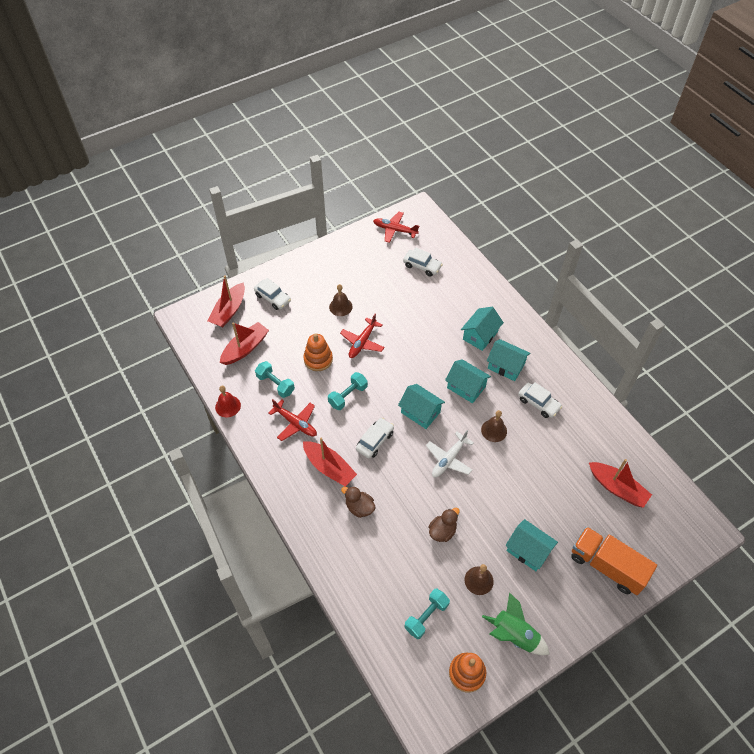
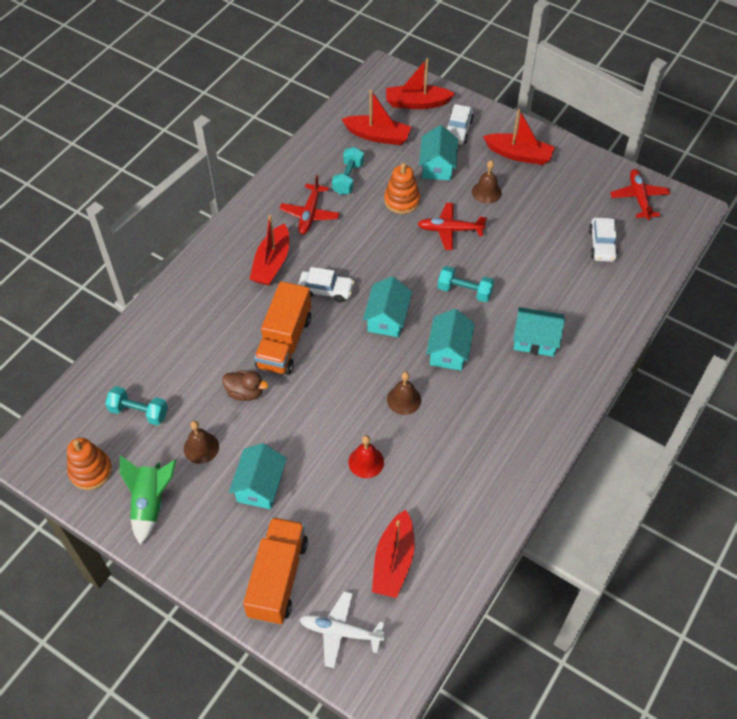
camera: 65 degrees right, 0 degrees up
(228, 406) = (299, 152): red bell -> red bell (366, 462)
(318, 274) = (519, 155): none -> red boat
(348, 396) = (370, 244): turquoise dumbbell -> turquoise dumbbell (464, 291)
(359, 507) = (237, 307): brown duck -> none
(409, 487) = (284, 342): none -> orange truck
(449, 459) = (340, 367): white plane -> white plane (341, 632)
(506, 366) = (506, 382): turquoise house -> turquoise house (437, 166)
(538, 403) = (471, 435): white car -> none

